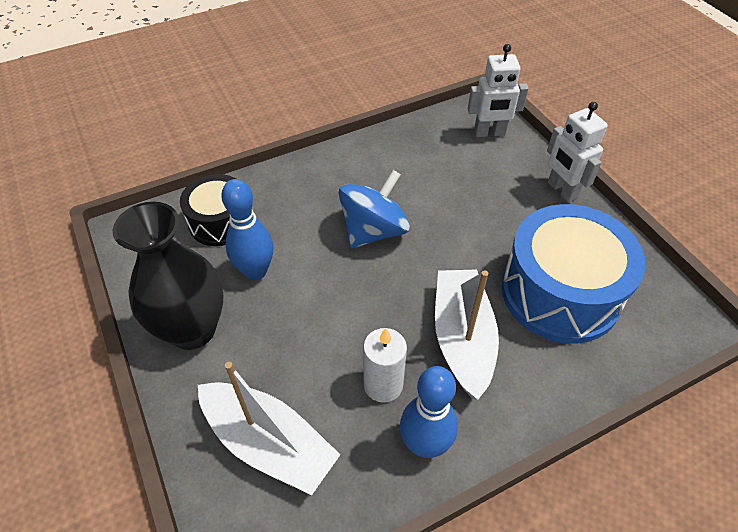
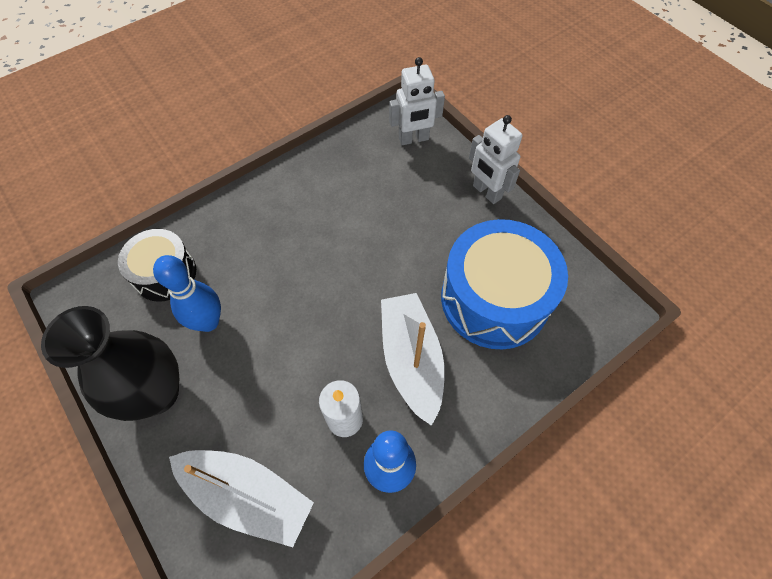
camera: 10 degrees left, 10 degrees up
(373, 231) = (316, 261): blue spinning top -> none

